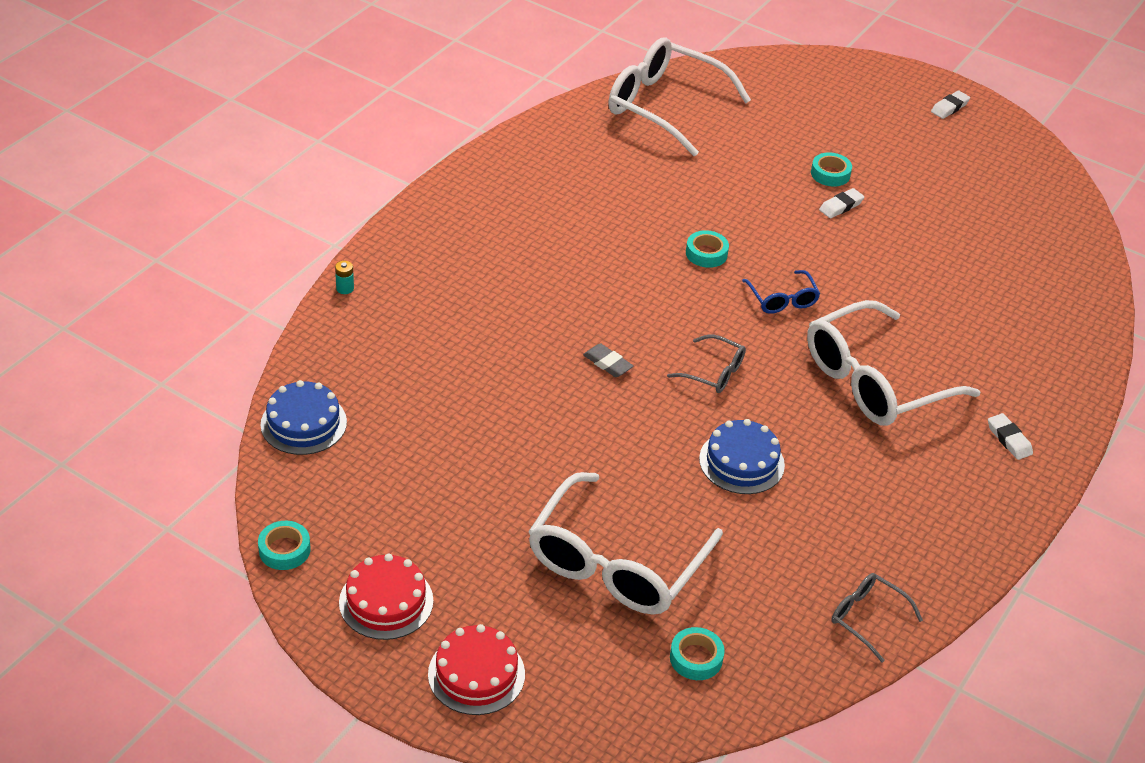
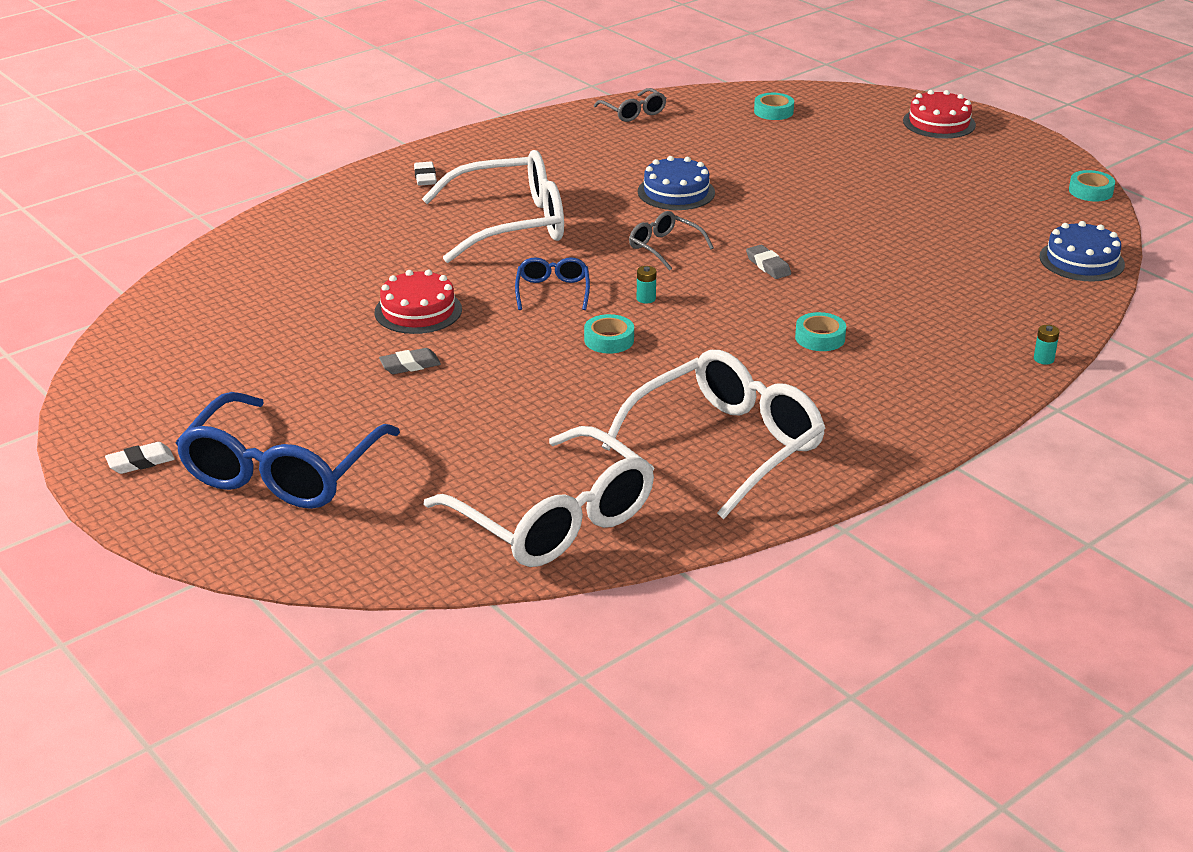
camera: 160 degrees left, 10 degrees down
(386, 601) = (1005, 159): red cake -> red cake (418, 311)
(616, 563) = (814, 155): white glasses -> white glasses (727, 445)
(699, 303) = (646, 298): none -> turquoise battery
(830, 174) = (390, 401): turquoise tape -> turquoise tape (820, 338)
(841, 206) = (410, 365): white eraser -> grey eraser
(856, 113) = (282, 472): none -> blue glasses

